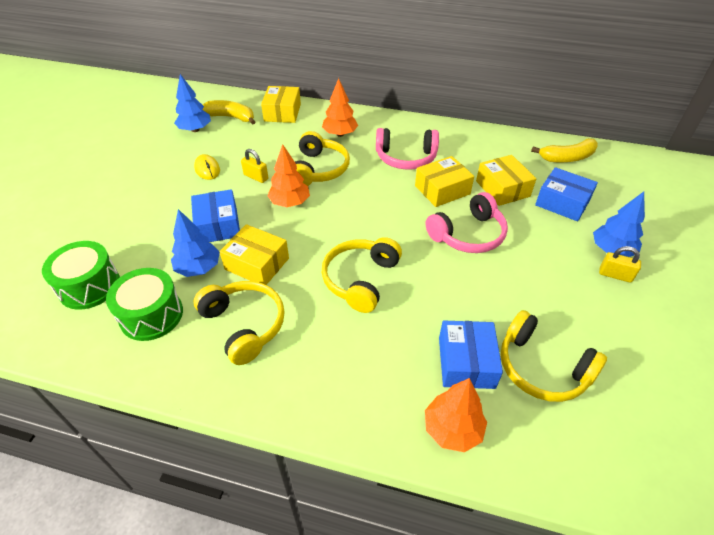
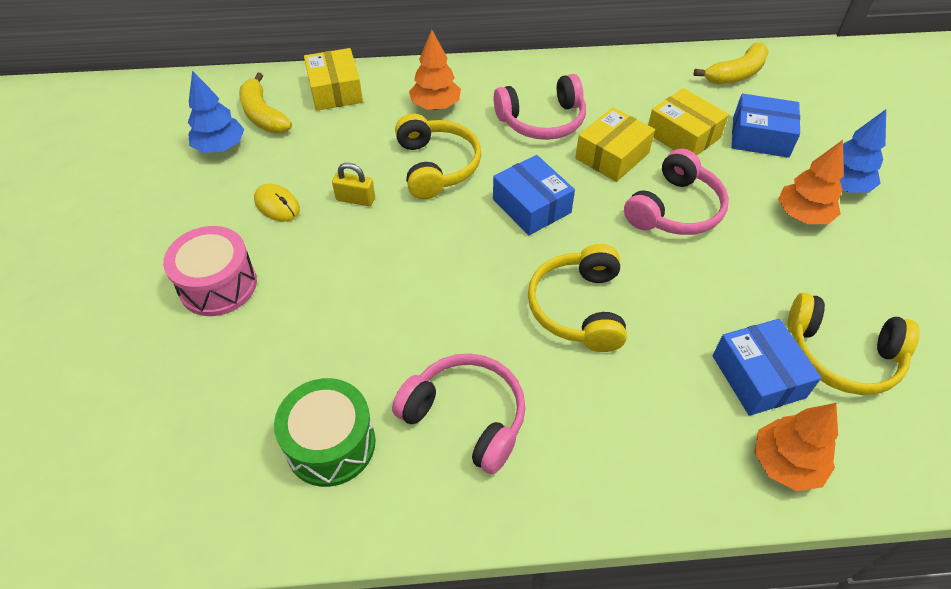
camera: 20 degrees left, 5 degrees up
(89, 286) = (211, 431): green drum -> none
(145, 205) = (218, 285): none -> pink drum
(198, 268) = (355, 356): blue tree -> none
(218, 225) = (345, 285): blue box -> blue box (531, 206)
(231, 117) = (263, 115): yellow banana -> yellow banana turned 120 degrees counterclockwise
(244, 325) = (466, 417): yellow headphones -> pink headphones
(257, 264) = (432, 326): yellow box -> none
(290, 203) = (426, 226): orange tree -> orange tree (802, 215)
(615, 275) = (861, 216): yellow padlock -> none

